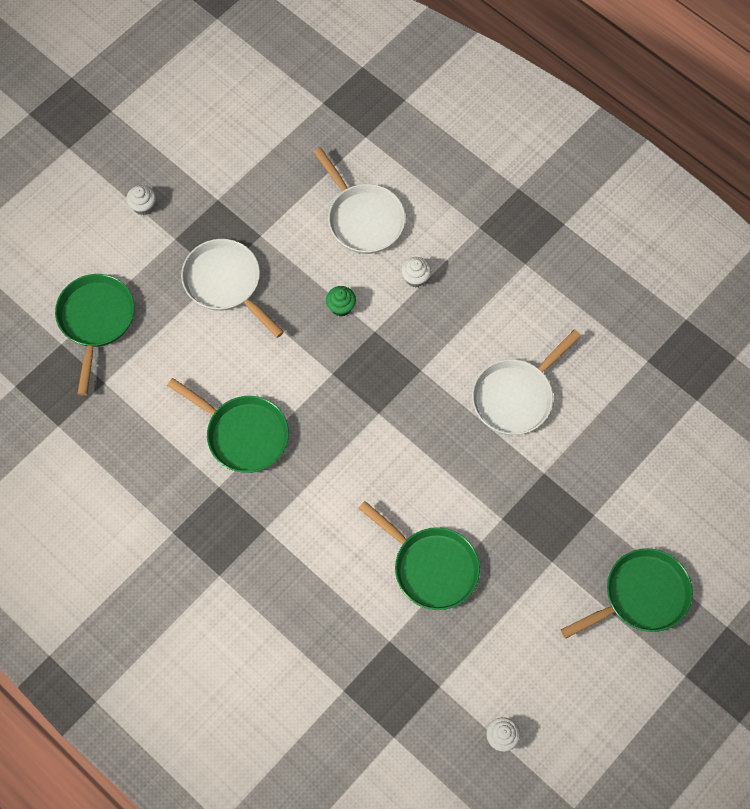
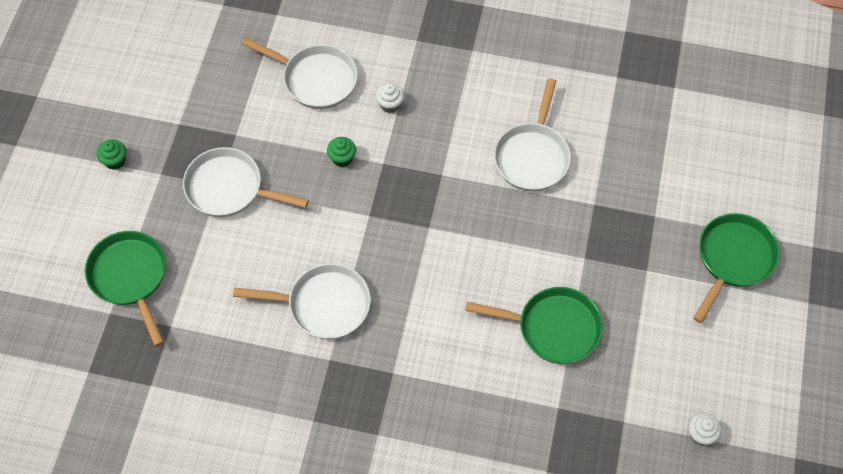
camera: 30 degrees left, 5 degrees down
(143, 206) = (115, 161): white cupcake -> green cupcake
(243, 434) = (323, 305): green pan -> white pan

